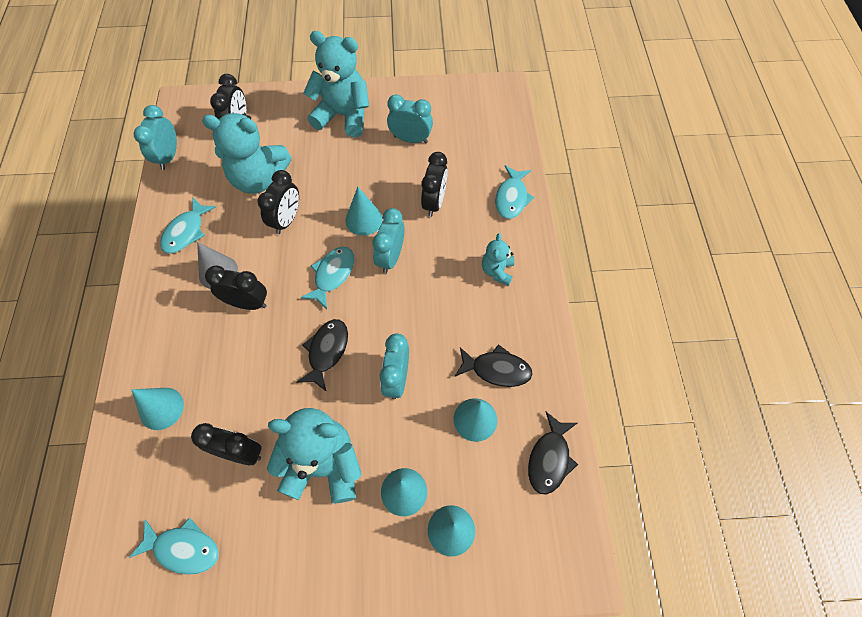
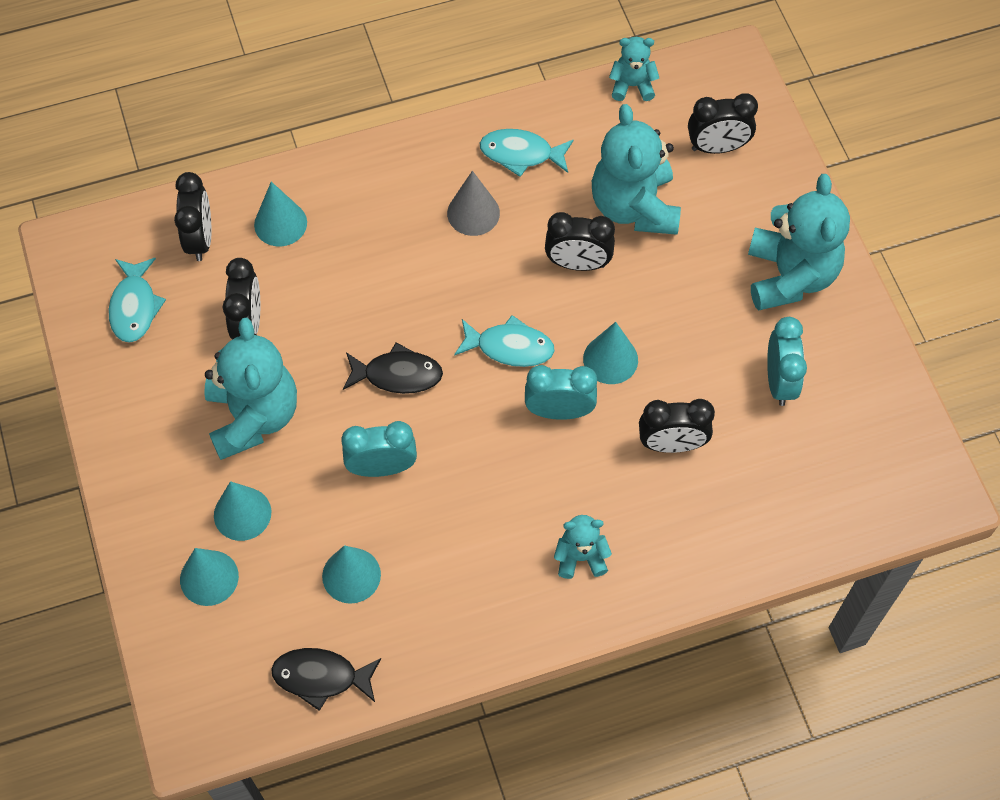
camera: 75 degrees right, 0 degrees up
(168, 157) = (632, 86): turquoise clock -> turquoise teddy bear
(247, 303) = (439, 262): black clock -> black clock (200, 239)
(496, 369) = (427, 587): black fish -> none
(511, 198) = (718, 551): turquoise fish -> none

